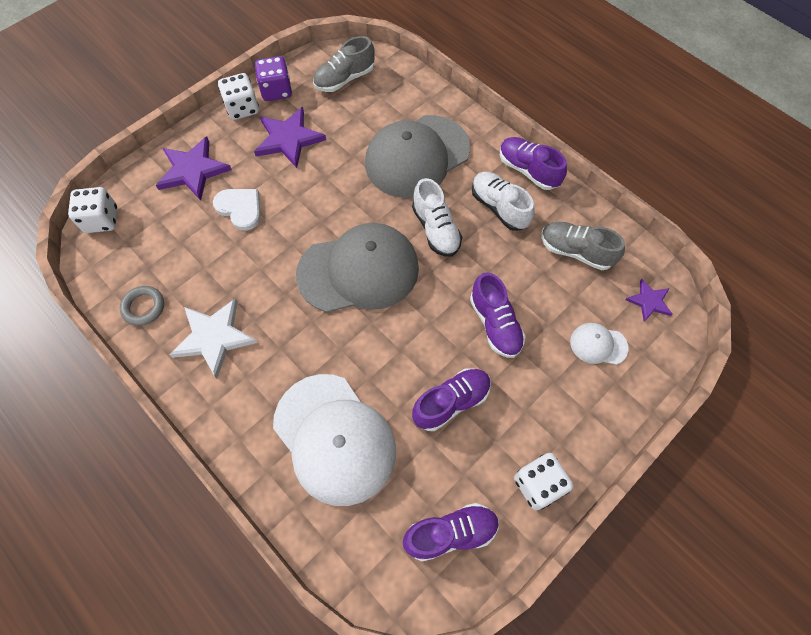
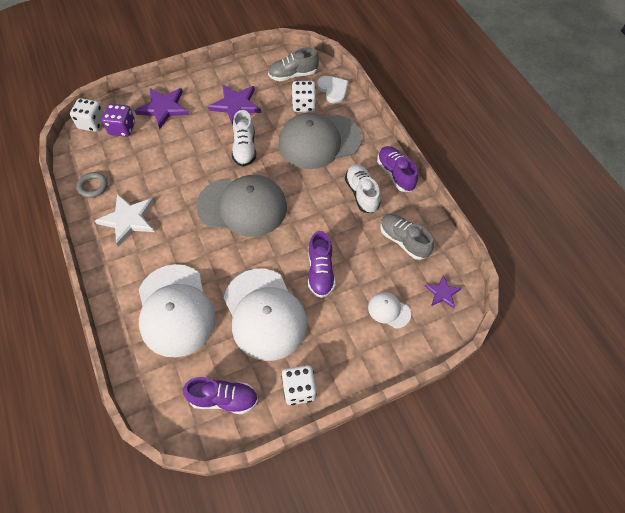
camera: 20 degrees right, 5 degrees down
(240, 208) = (182, 142): white heart -> white heart (333, 90)
(242, 108) = (214, 76): white dice -> white dice (304, 105)
(276, 90) = (242, 70): purple dice -> purple dice (122, 128)
(436, 229) = (309, 195): white shoe -> white shoe (244, 148)
(451, 402) = (264, 314): purple shoe -> white cap

